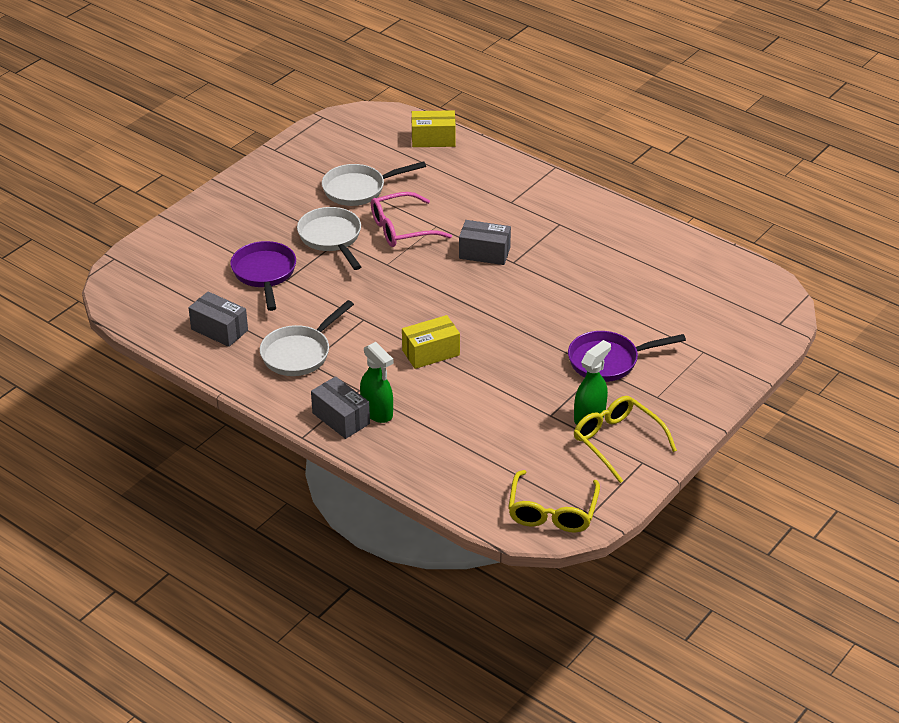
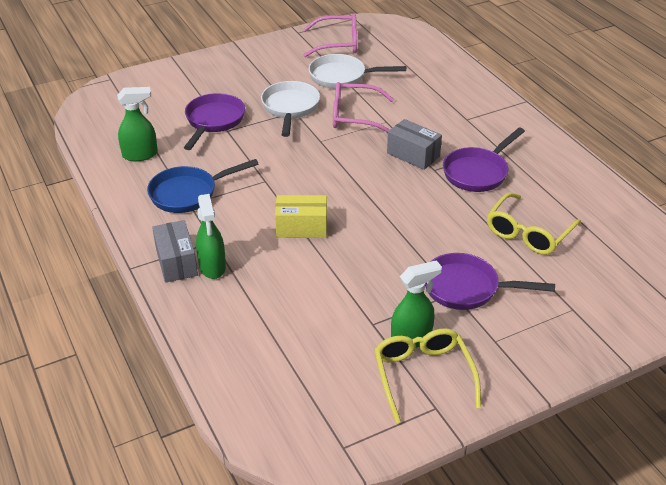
camera: 25 degrees right, 0 degrees up
(219, 330) = (140, 155): grey box -> green spray bottle
(299, 353) = (188, 193): white pan -> blue pan
(327, 152) = (338, 43): none -> pink glasses
(433, 139) = (433, 54): yellow box -> none
(552, 511) = (305, 429): yellow glasses -> yellow glasses (528, 233)
(554, 253) = (478, 172): none -> purple pan

